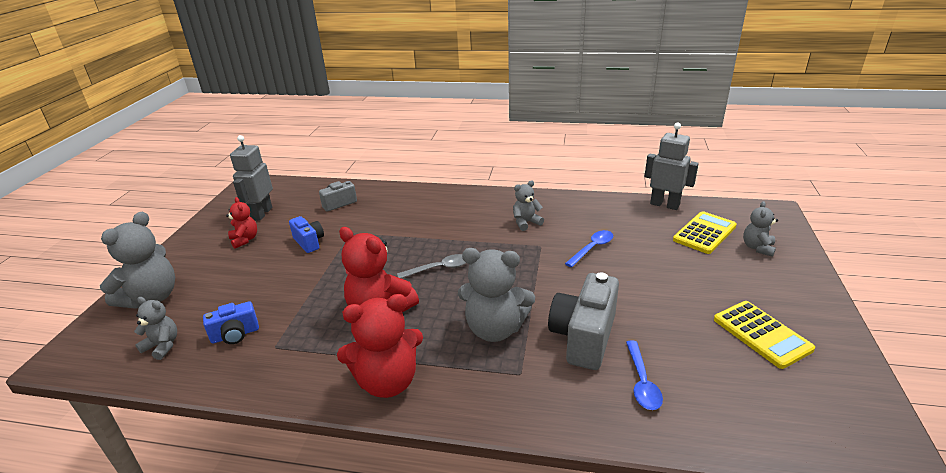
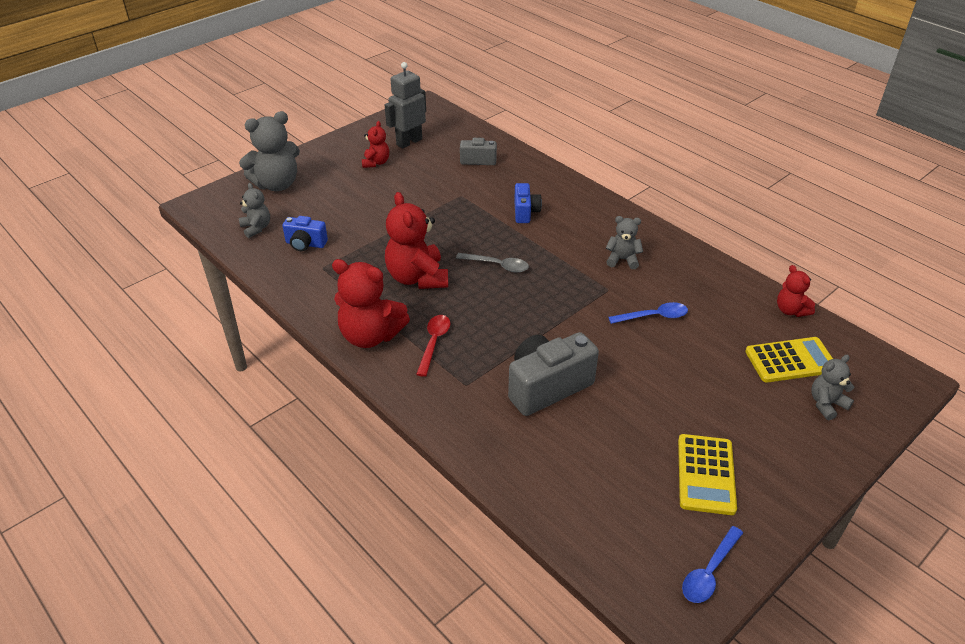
camera: 35 degrees right, 10 degrees up
(309, 242) = (420, 189): blue camera -> blue camera (525, 212)
(453, 355) = (434, 343): none -> red spoon
(495, 329) = (485, 340): grey teddy bear -> none
(642, 382) = (549, 446): blue spoon -> blue spoon (709, 572)
(664, 205) = (791, 310): grey robot -> red teddy bear

